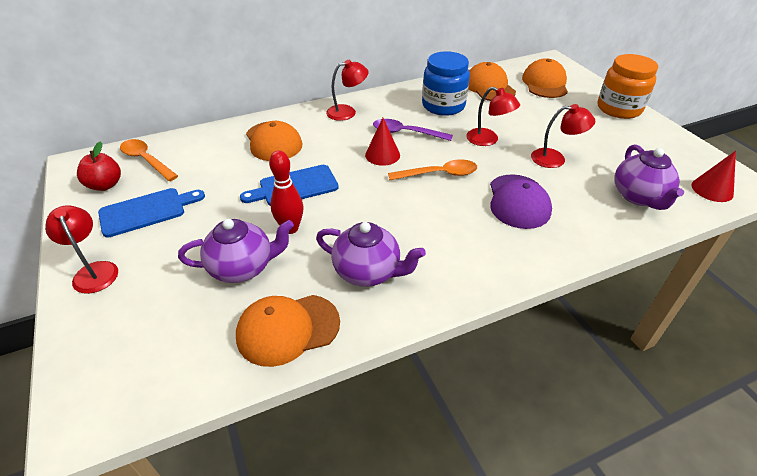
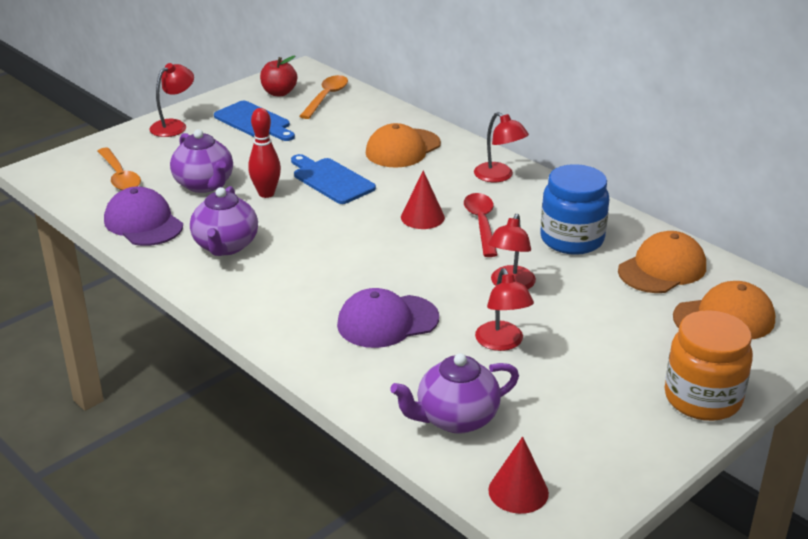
camera: 70 degrees right, 10 degrees down
(288, 329) = (143, 223): orange cap -> purple cap
(406, 133) = (481, 224): purple spoon -> red spoon
(439, 174) = (408, 260): orange spoon -> orange spoon (119, 176)

